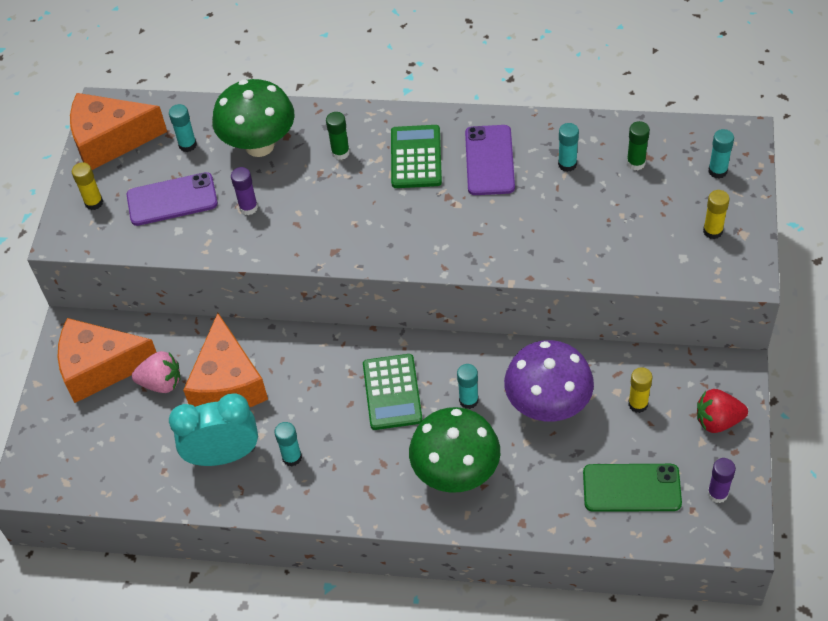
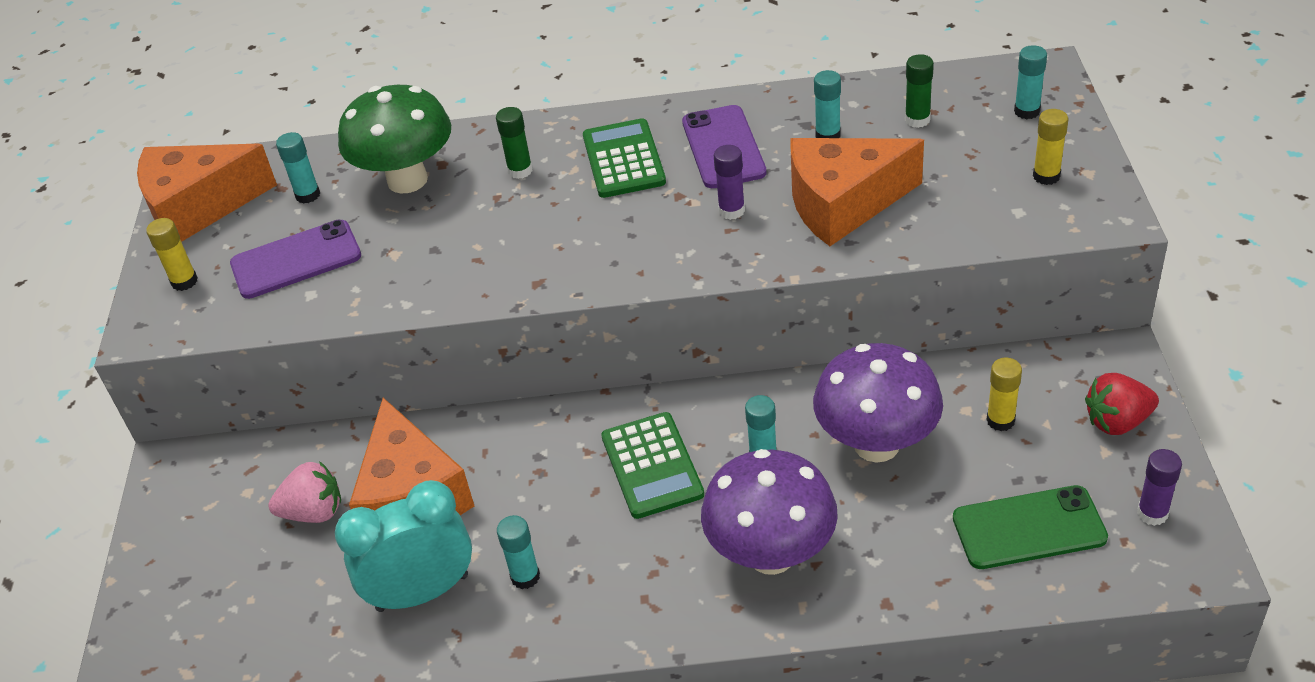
camera: 10 degrees left, 10 degrees down
(100, 367) = (220, 508): orange cheese -> orange cheese (843, 204)
(248, 207) = (406, 252): purple glue stick -> purple glue stick (731, 211)
(456, 473) = (771, 554): green mushroom -> purple mushroom

